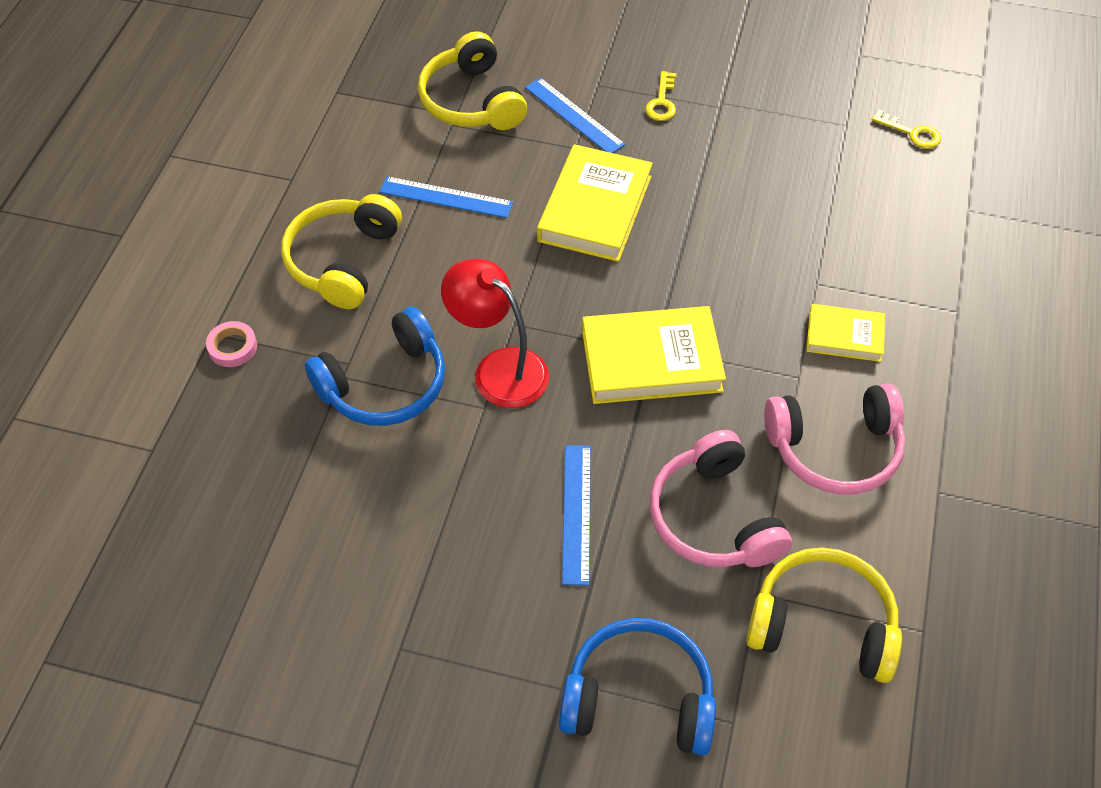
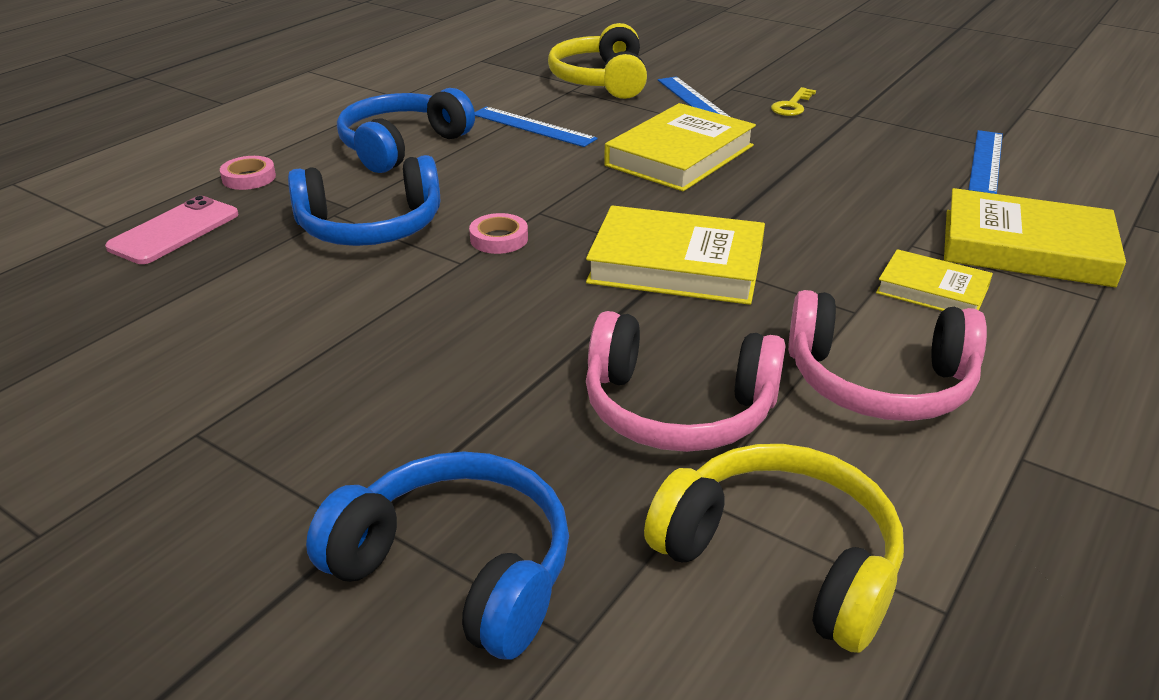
camera: 20 degrees right, 20 degrees down
(219, 439) = (174, 231): none -> pink phone
(343, 261) = (402, 146): yellow headphones -> blue headphones
(499, 369) = (499, 239): red lamp -> pink tape
(576, 513) = (503, 365): blue ruler -> blue ruler (986, 161)
(714, 518) = (677, 409): pink headphones -> pink headphones turned 75 degrees counterclockwise
(898, 263) = (1026, 248): none -> yellow book
(912, 133) = (1074, 162): yellow key -> none

